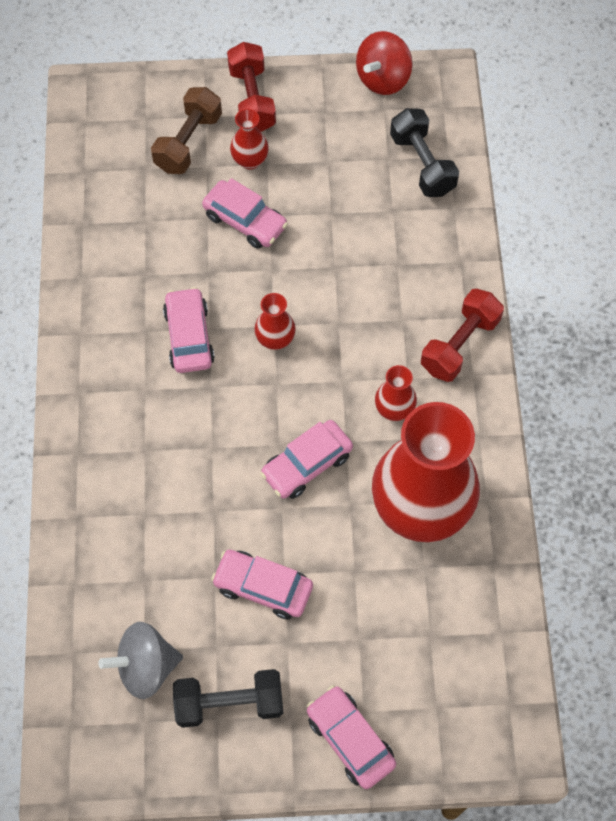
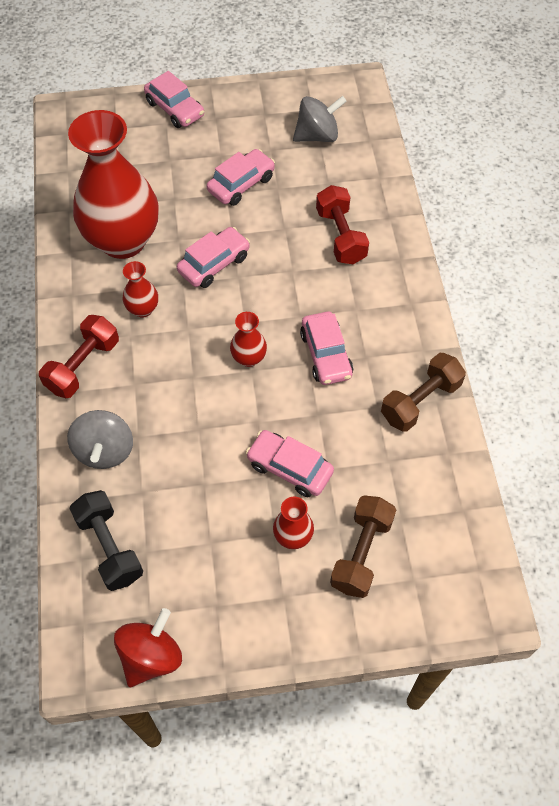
camera: 175 degrees right, 5 degrees down
(98, 277) = (420, 401): none -> brown dumbbell
(229, 703) = (257, 121): black dumbbell -> none
(252, 99) = (299, 614): red dumbbell -> red dumbbell (340, 236)
(263, 587) = (241, 184): pink car -> pink car turned 60 degrees counterclockwise
(431, 252) = (104, 451): none -> grey spinning top

